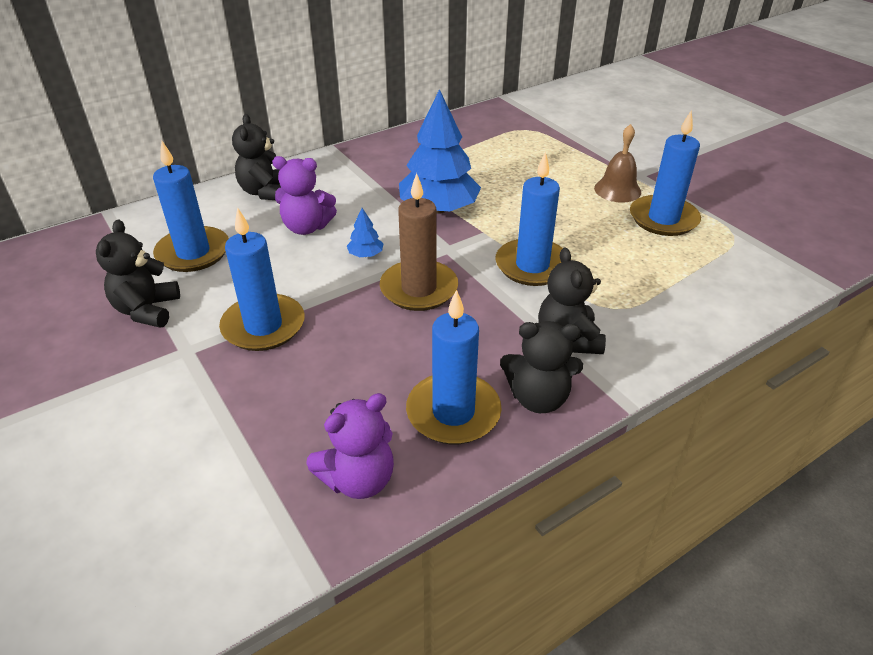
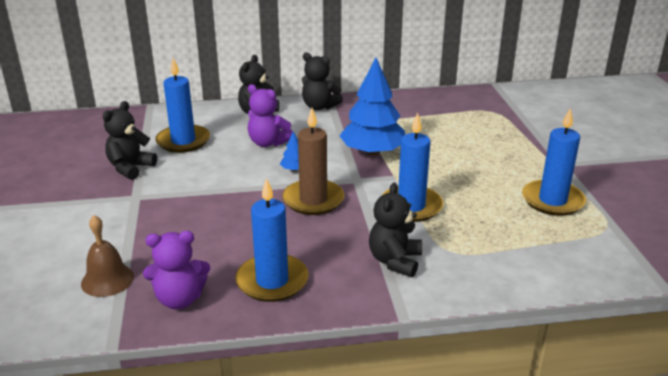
camera: 25 degrees right, 10 degrees down
(263, 326) = (192, 195): blue candle -> none
(538, 398) = (339, 290): black teddy bear -> black teddy bear (319, 107)
(617, 190) = (531, 171): brown bell -> brown bell (107, 280)

